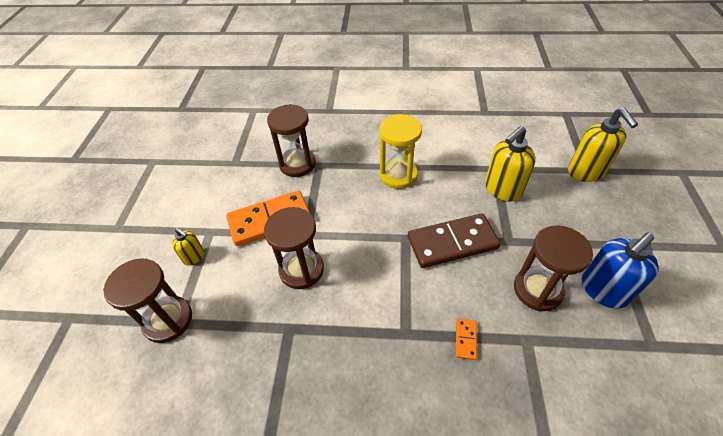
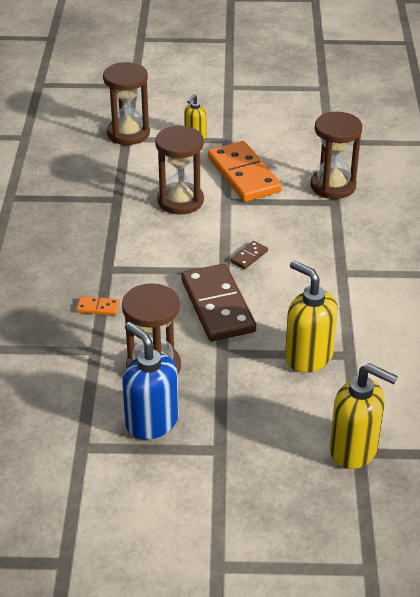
camera: 85 degrees right, 10 degrees down
(387, 220) = (249, 256): none -> brown domino
(398, 175) = (324, 266): yellow hourglass -> none
(586, 172) = (354, 449): yellow soap dispenser -> yellow soap dispenser turned 135 degrees counterclockwise

